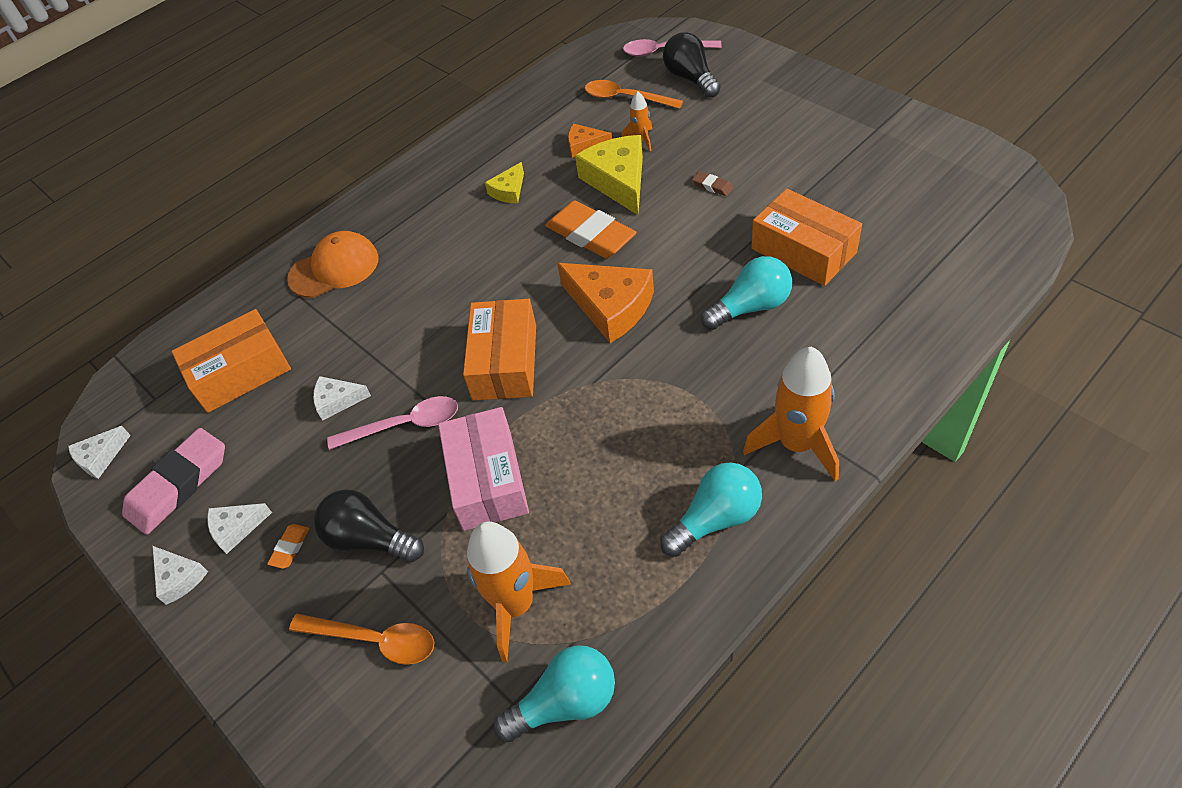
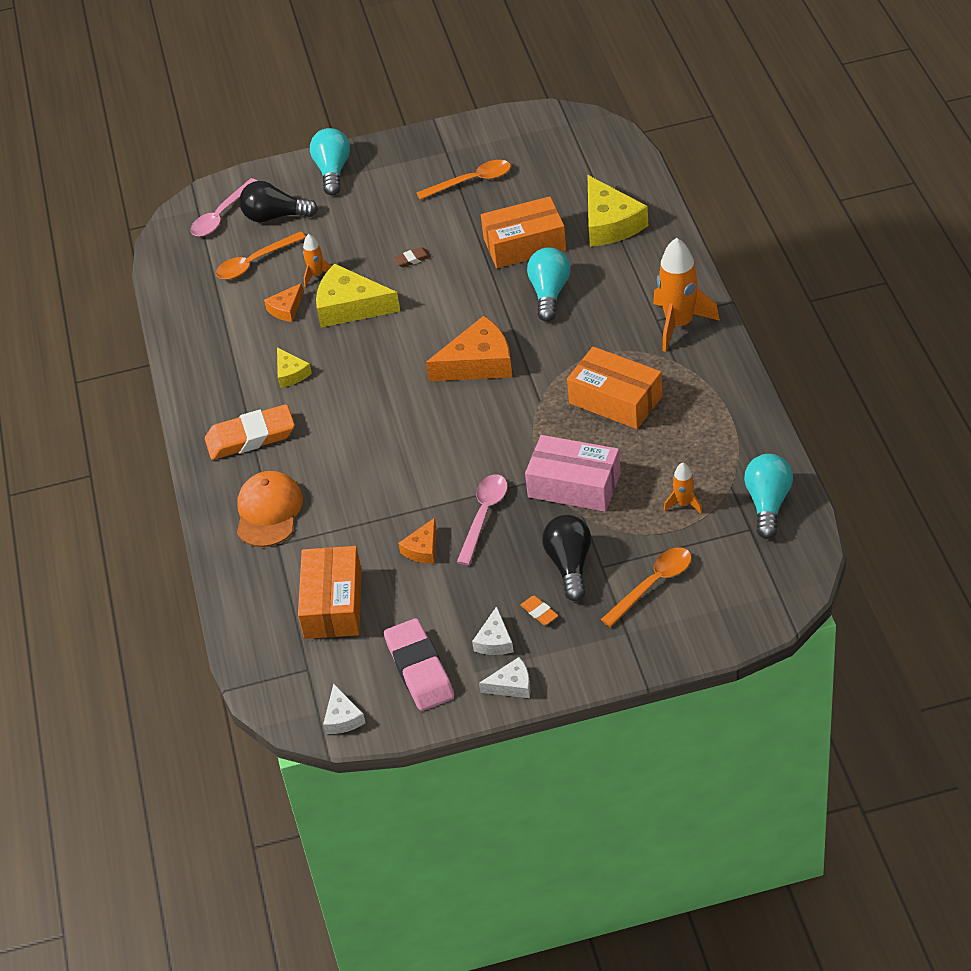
camera: 60 degrees left, 5 degrees down
(337, 401) = (423, 549): white cheese -> orange cheese
(369, 539) = (570, 565): black light bulb -> black light bulb turned 120 degrees clockwise
(505, 362) = (476, 440): orange box -> orange box (615, 400)
(515, 605) = (684, 504): orange rocket -> orange rocket, size x0.50
(591, 235) = (393, 345): orange eraser -> orange eraser (250, 437)
(715, 519) = (700, 385): turquoise light bulb -> turquoise light bulb (332, 171)
(853, 167) = (471, 181): none -> orange spoon
(898, 299) = (610, 223): none -> yellow cheese

